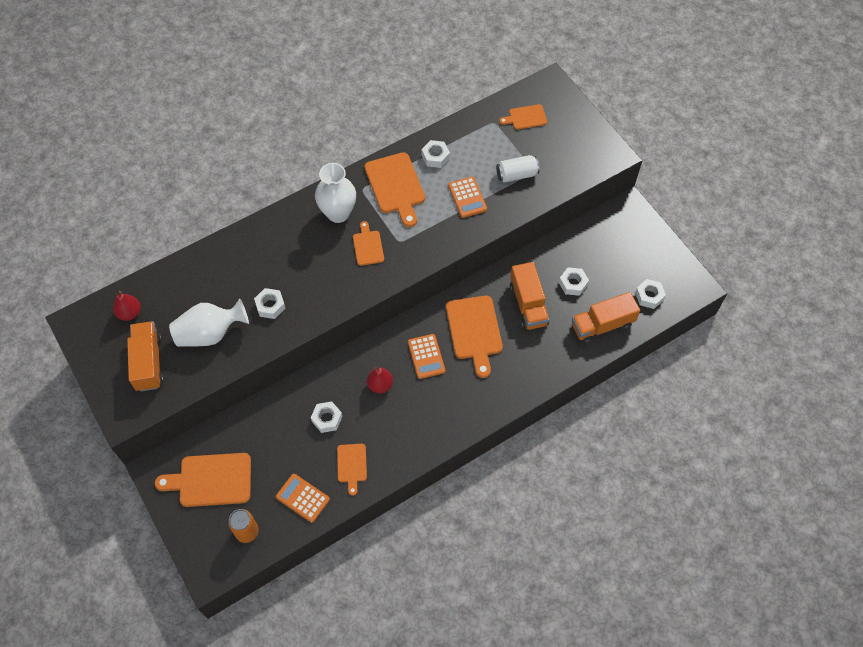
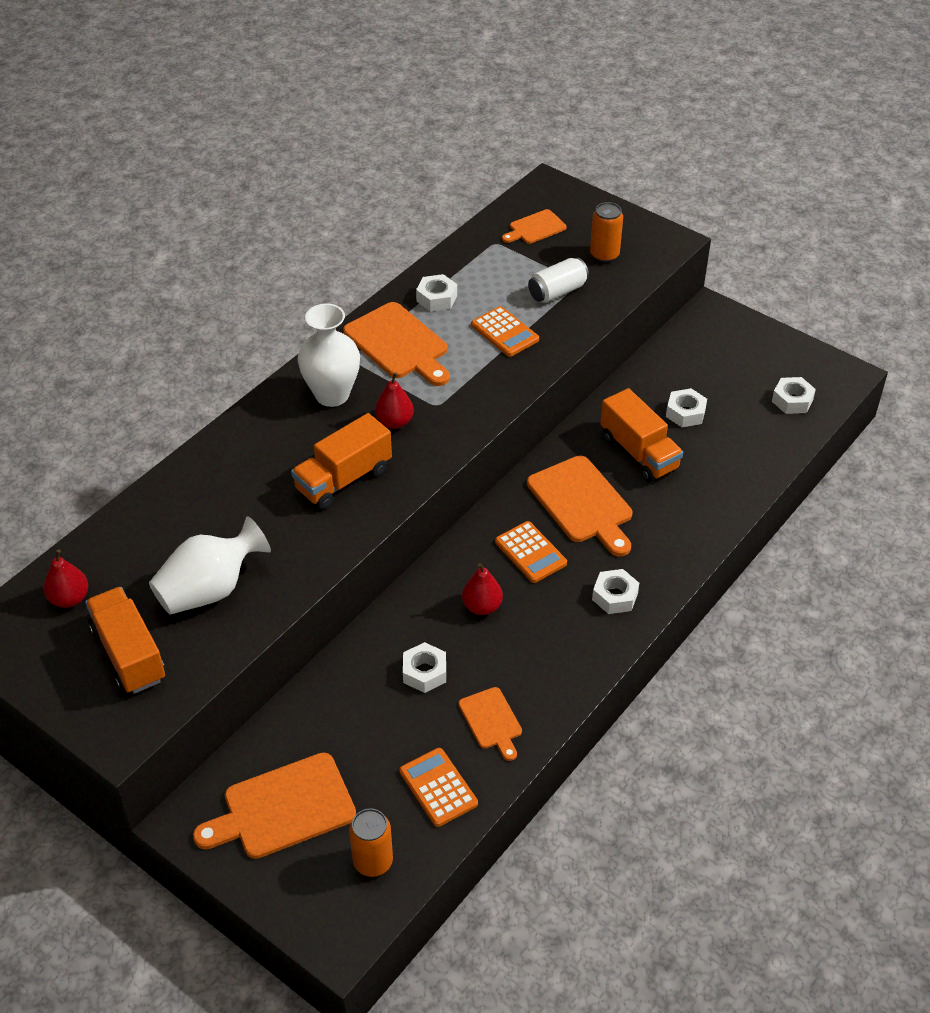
camera: 20 degrees left, 15 degrees down
(270, 306) = (286, 530): white nut -> white nut (615, 596)
(302, 498) = (438, 787): orange calculator -> orange calculator turned 45 degrees clockwise
(368, 246) = (394, 422): orange cutting board -> red pear
(562, 153) = (604, 255): none -> orange can
(602, 325) = (750, 449): orange truck -> orange truck (343, 479)

